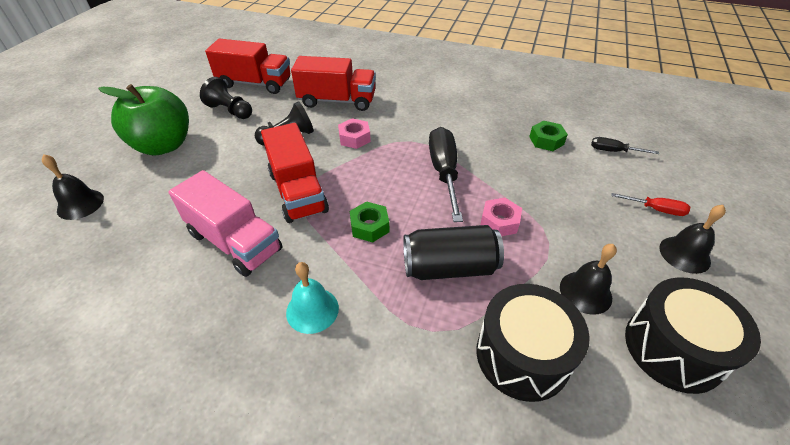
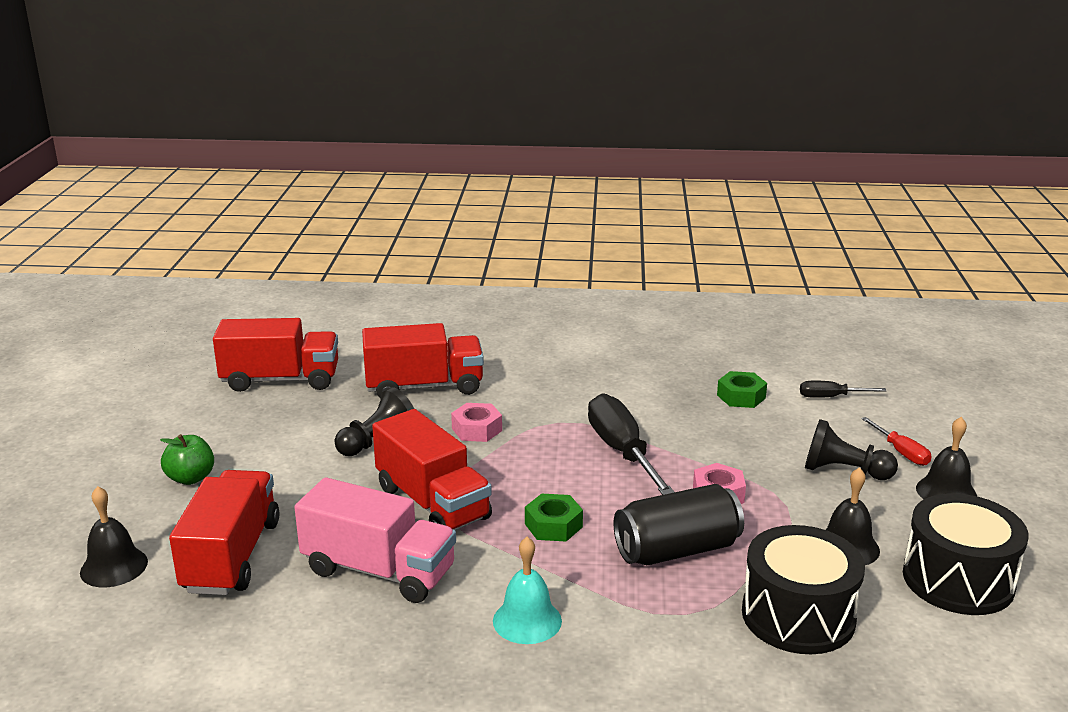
camera: 15 degrees left, 20 degrees down
(152, 210) = (232, 556): none -> red truck
(164, 145) = (191, 478): green apple -> green apple, size x0.49
(230, 111) = (265, 420): black pawn -> black pawn (843, 471)
(656, 210) = (901, 452): red screwdriver -> red screwdriver turned 60 degrees clockwise

